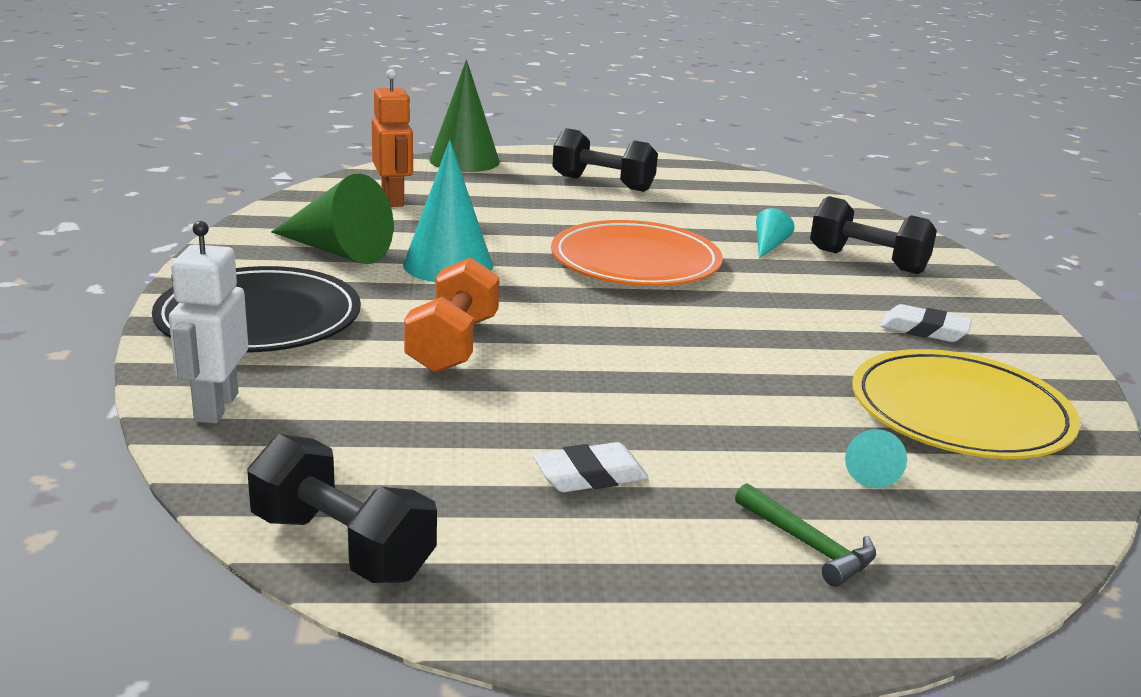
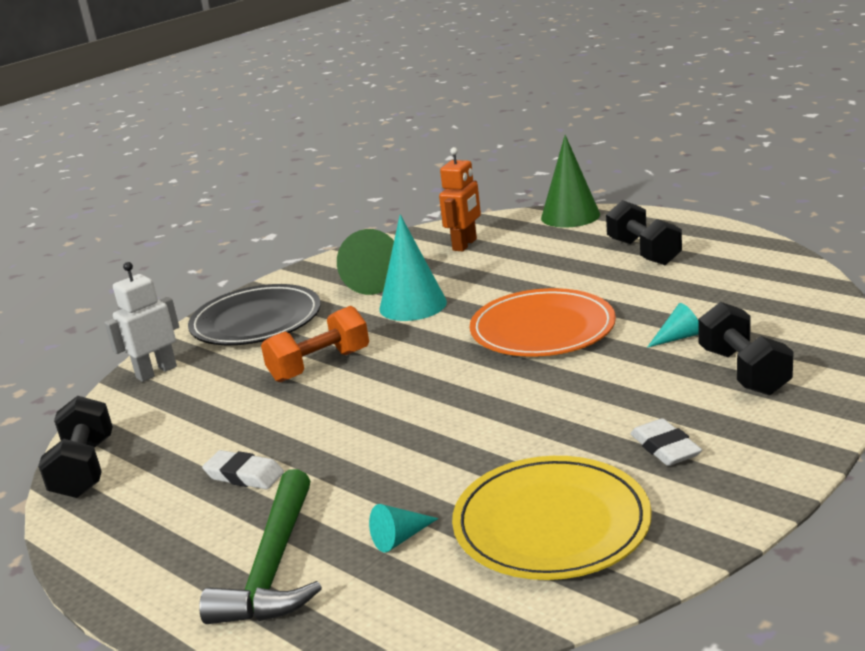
camera: 50 degrees right, 0 degrees up
(808, 545) = (273, 567): green hammer -> green hammer, size x1.85

